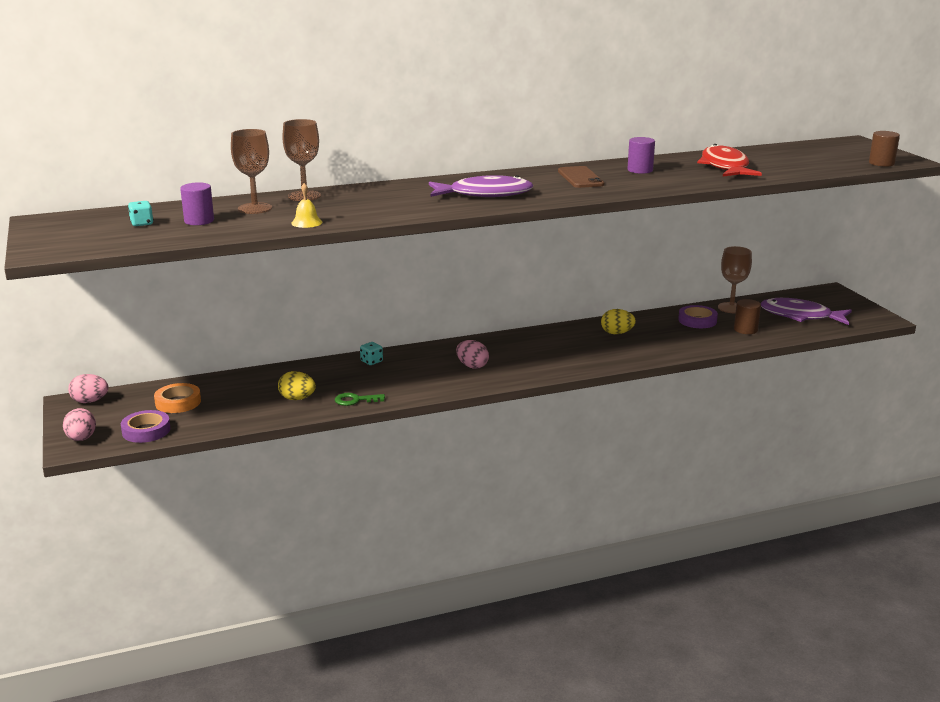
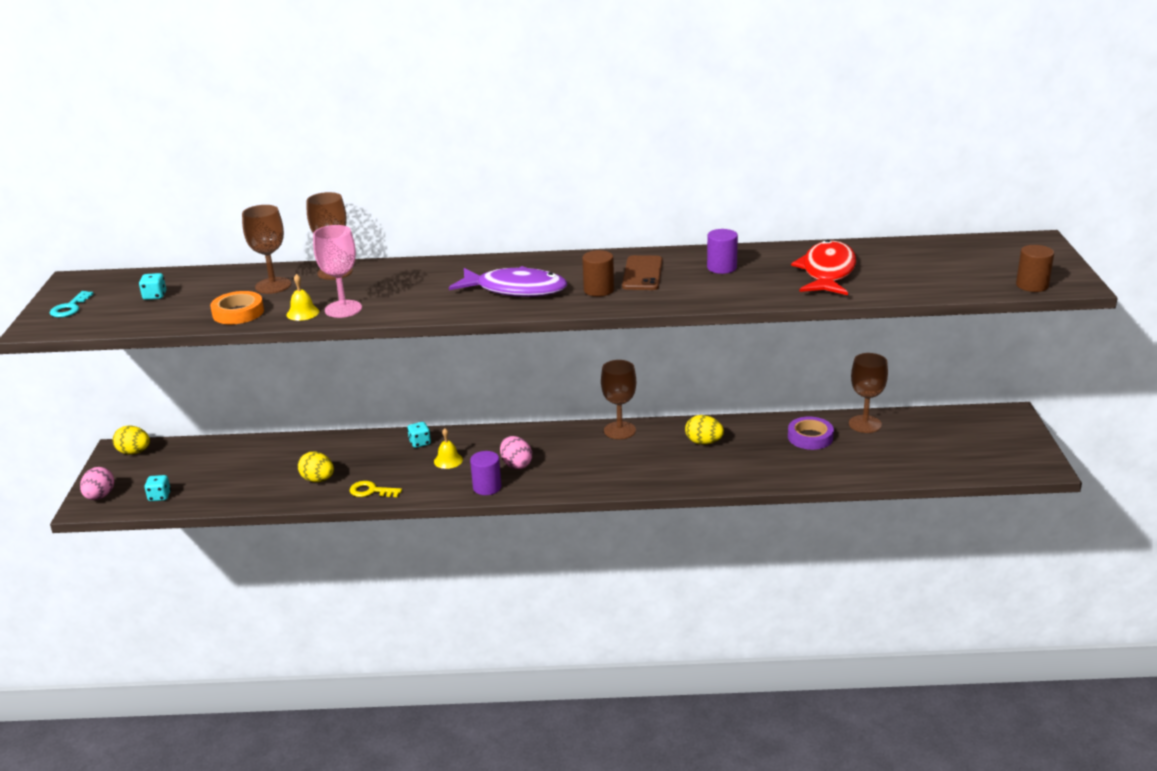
camera: 20 degrees right, 5 degrees up
(60, 238) = (70, 308): none -> turquoise key
(90, 401) = (134, 452): pink egg -> yellow egg
(146, 431) = (159, 496): purple tape -> turquoise dice
(178, 402) = (208, 466): orange tape -> orange tape (238, 312)
(199, 221) = (207, 298): purple cylinder -> purple cylinder (487, 487)
(342, 217) = (343, 309): none -> pink goblet
(355, 400) = (371, 491): green key -> yellow key
(408, 370) = (448, 460): none -> yellow bell
(541, 333) = (619, 430): none -> brown goblet
(745, 330) = (858, 459): brown cylinder -> brown cylinder (599, 290)
(800, 316) = (940, 448): purple fish -> none

